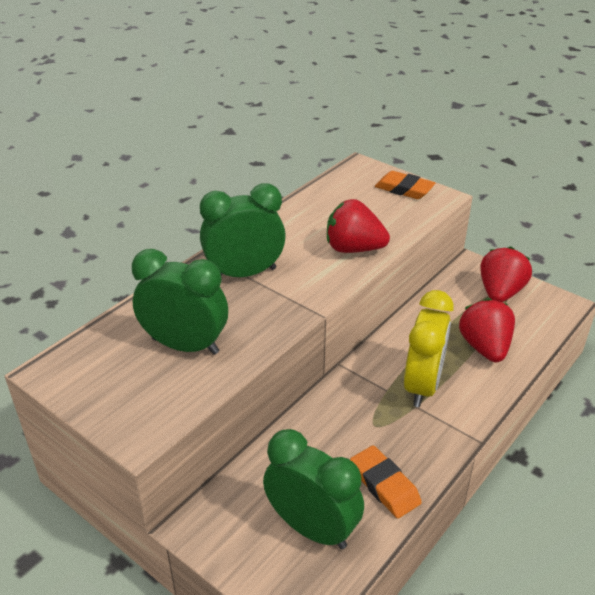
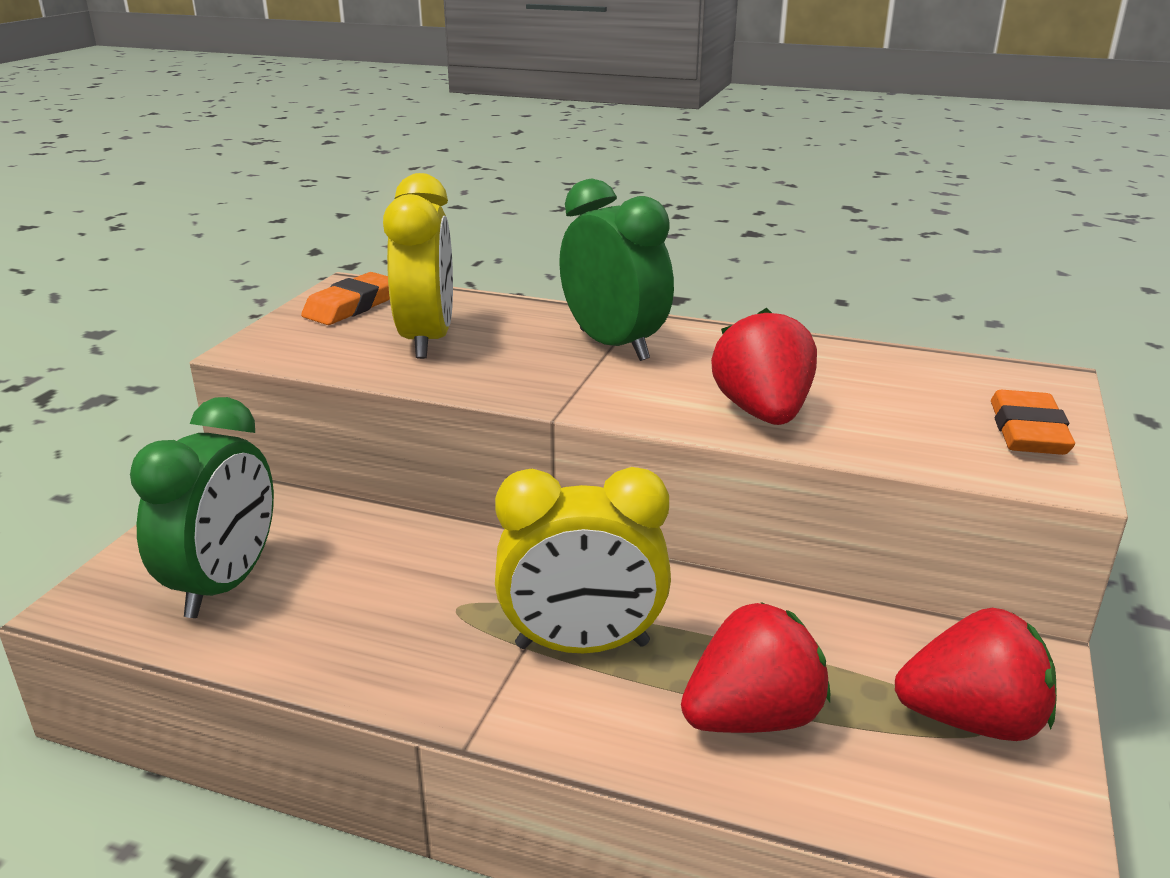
camera: 70 degrees right, 10 degrees down
(185, 346) = (427, 340): green clock -> yellow clock
(384, 485) = (322, 639): orange eraser -> orange eraser (351, 306)

